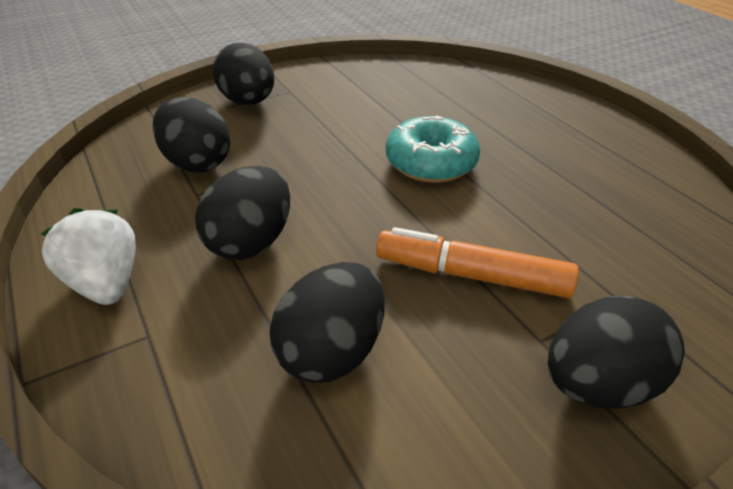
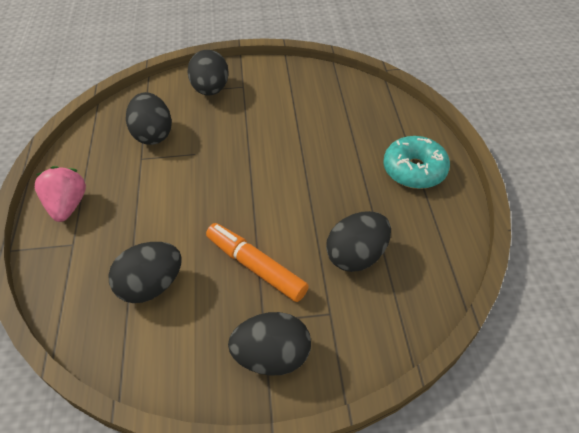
camera: 25 degrees right, 10 degrees up
(106, 283) = (68, 205): white strawberry -> pink strawberry
(251, 242) = (150, 203): black egg -> black egg (356, 256)
(431, 163) = (292, 176): turquoise donut -> turquoise donut (414, 170)

